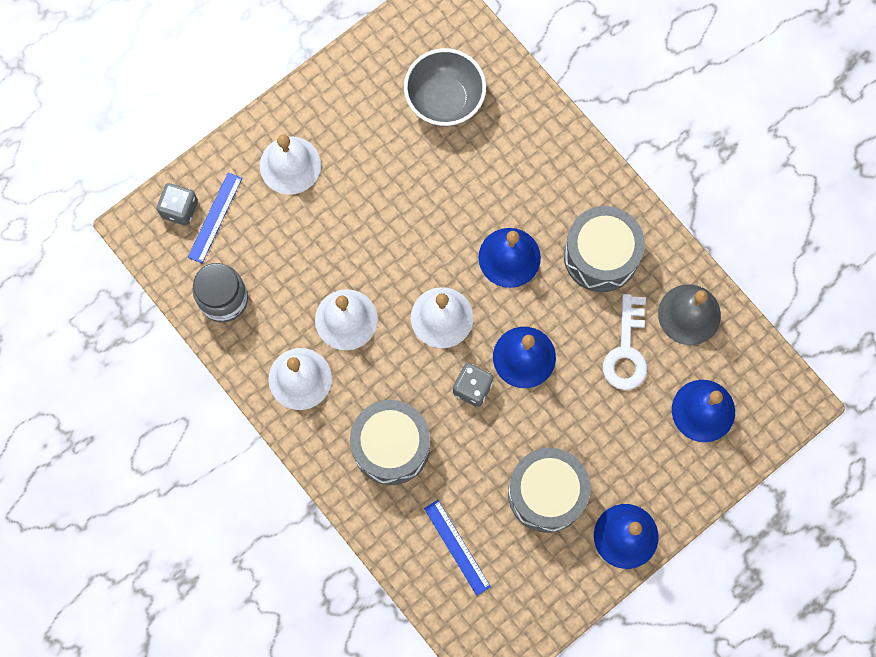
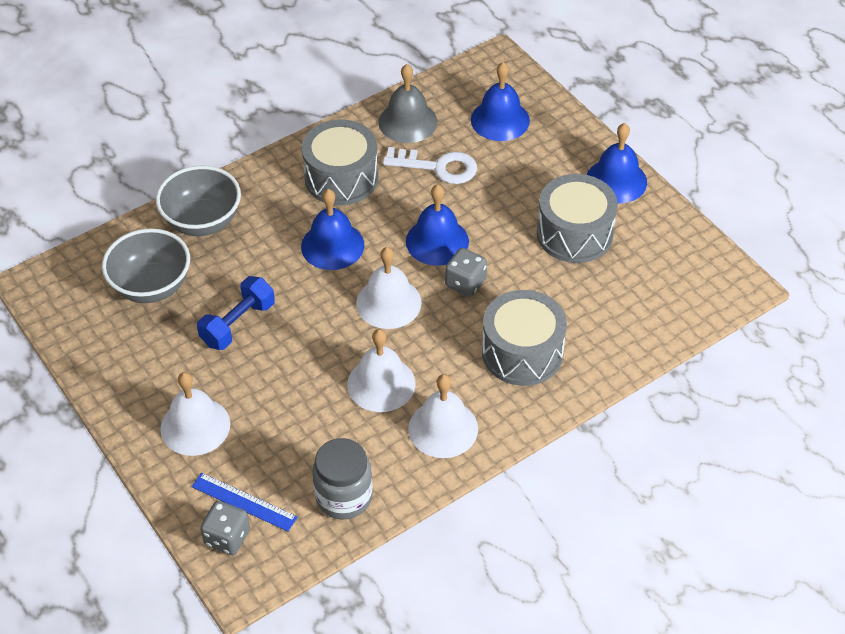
camera: 85 degrees left, 25 degrees down
(406, 184) = (238, 324): none -> blue dumbbell
(457, 547) = (627, 305): blue ruler -> none
(529, 132) = (202, 221): none -> grey bowl

